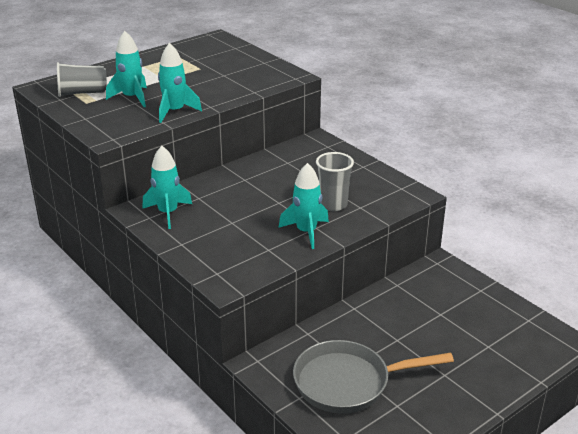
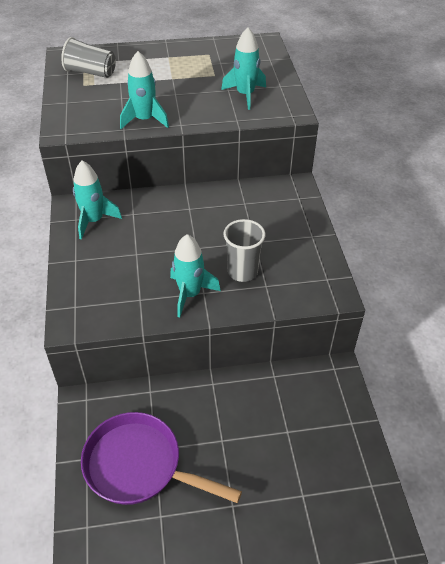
camera: 30 degrees right, 15 degrees up
(132, 98) = (124, 91): turquoise rocket -> turquoise rocket (245, 95)
(348, 383) = (139, 465): grey pan -> purple pan

